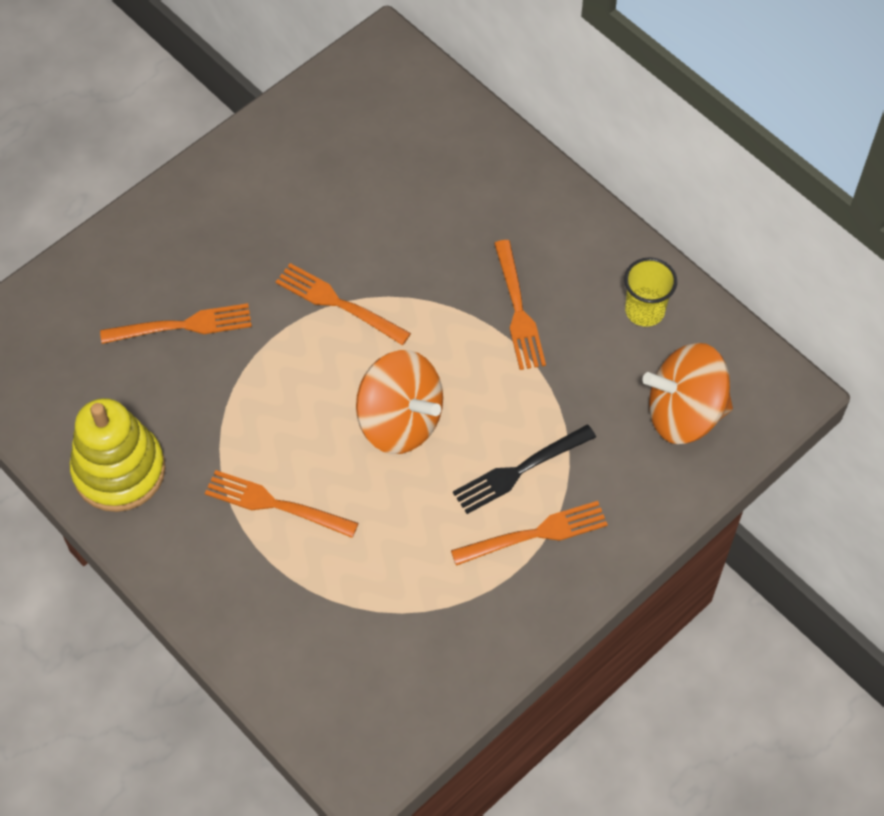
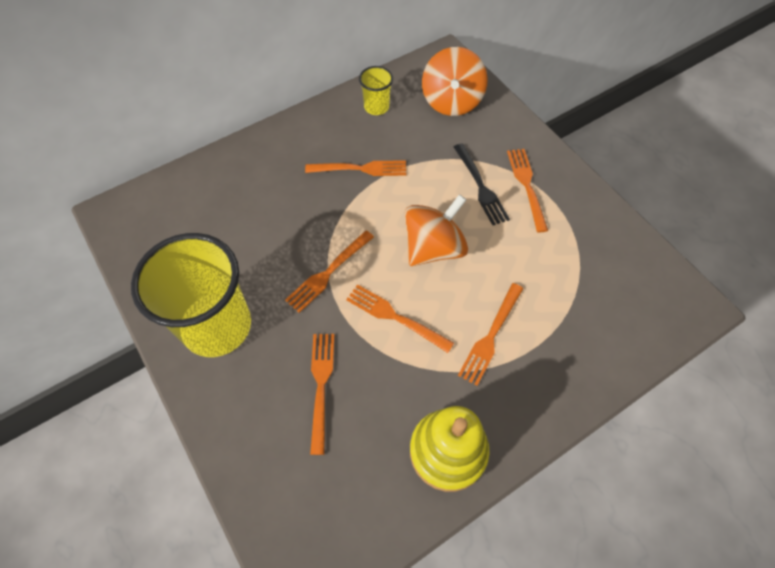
camera: 80 degrees left, 0 degrees up
(244, 202) = (217, 326): none -> yellow cup
(285, 390) = (395, 317): none -> orange fork

